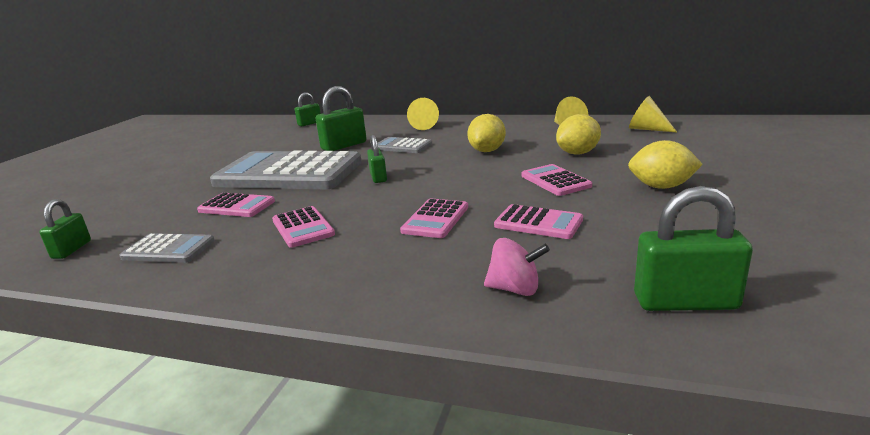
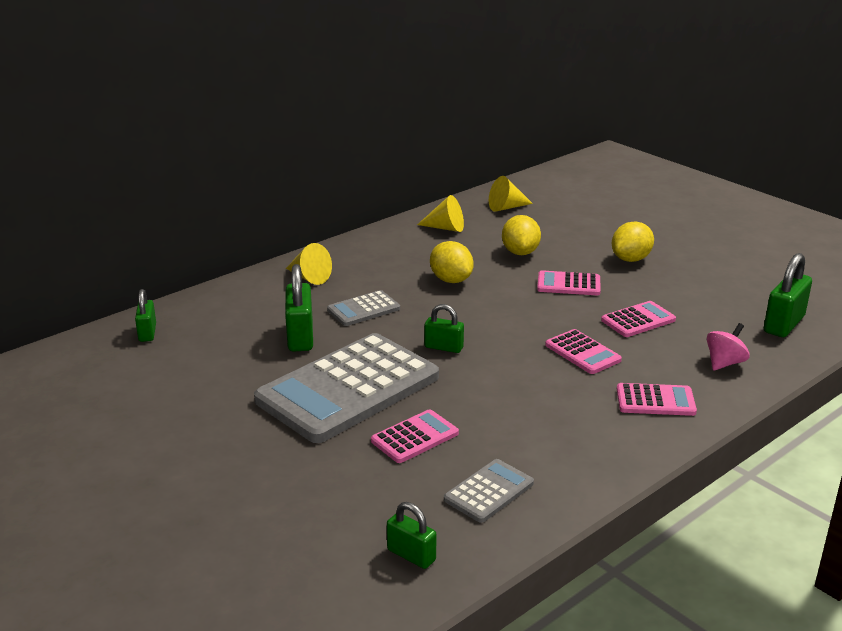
camera: 60 degrees left, 5 degrees up
(303, 227) = (524, 413): pink calculator -> pink calculator (655, 401)

